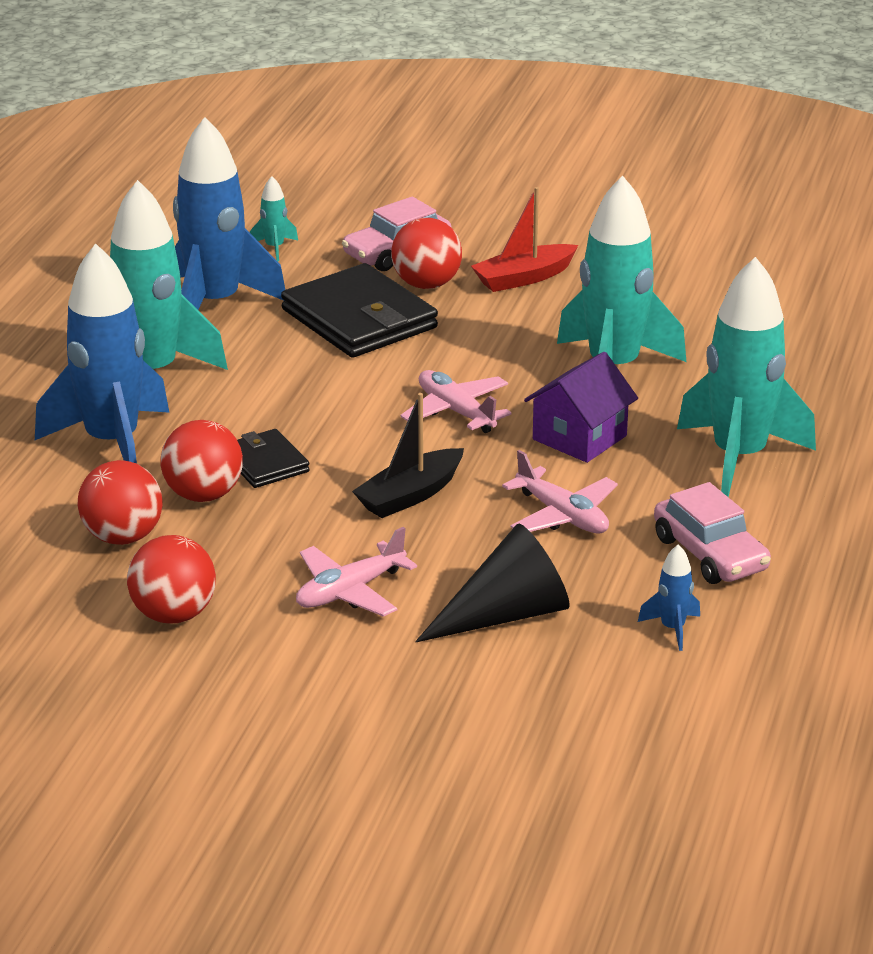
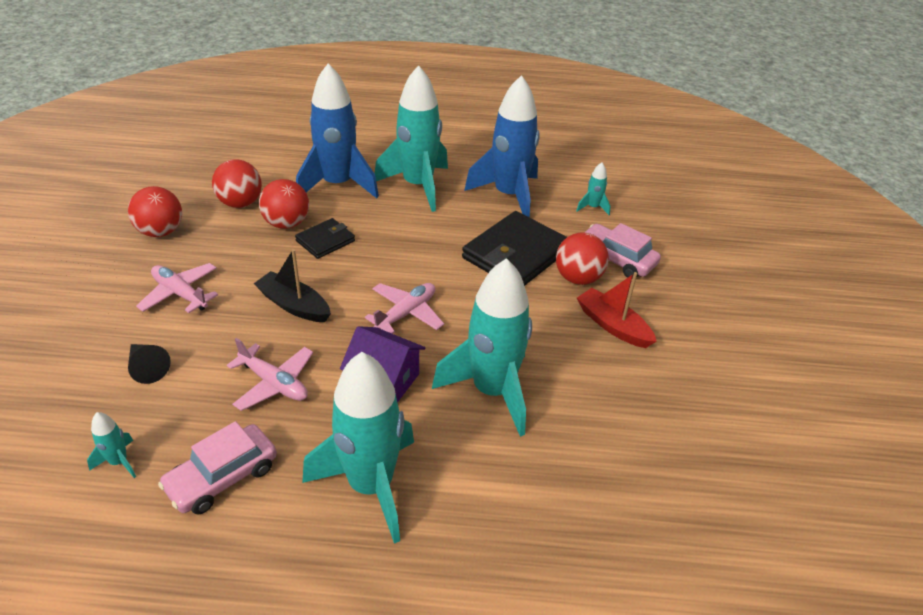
camera: 75 degrees right, 10 degrees up
(505, 615) = (147, 367): black cone -> black cone, size x0.60
(562, 515) = (274, 383): pink plane -> pink plane turned 90 degrees counterclockwise
(672, 629) = (119, 462): blue rocket -> turquoise rocket

